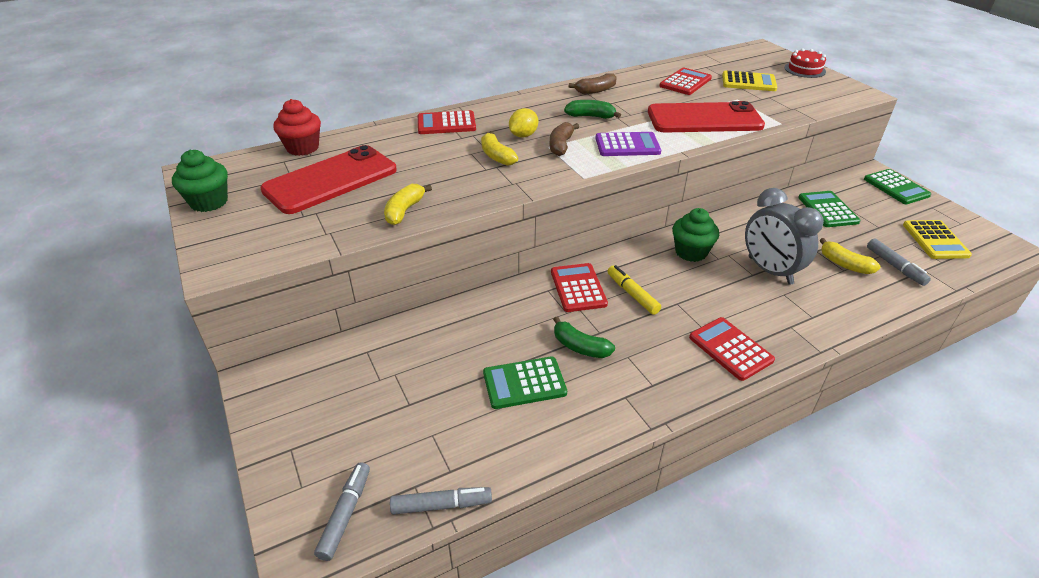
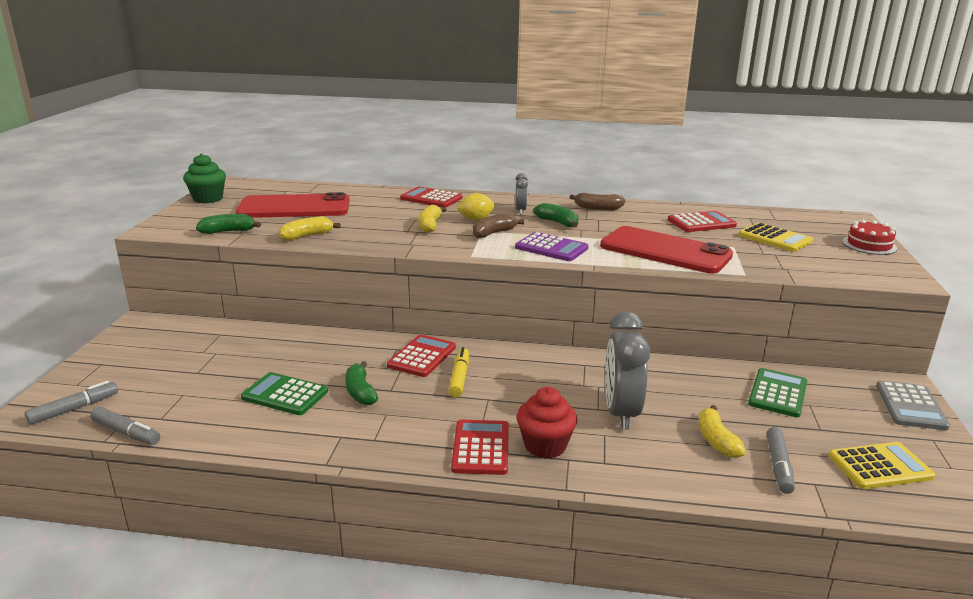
camera: 35 degrees right, 15 degrees down
(303, 148) = (310, 187): red cupcake -> red cupcake (545, 446)
(311, 237) = (228, 231): none -> green banana
(543, 113) = (520, 211): none -> grey clock
(691, 252) = (563, 371): green cupcake -> none
(896, 187) = (910, 406): green calculator -> grey calculator
(935, 240) = (880, 467): yellow calculator -> yellow calculator turned 135 degrees counterclockwise

